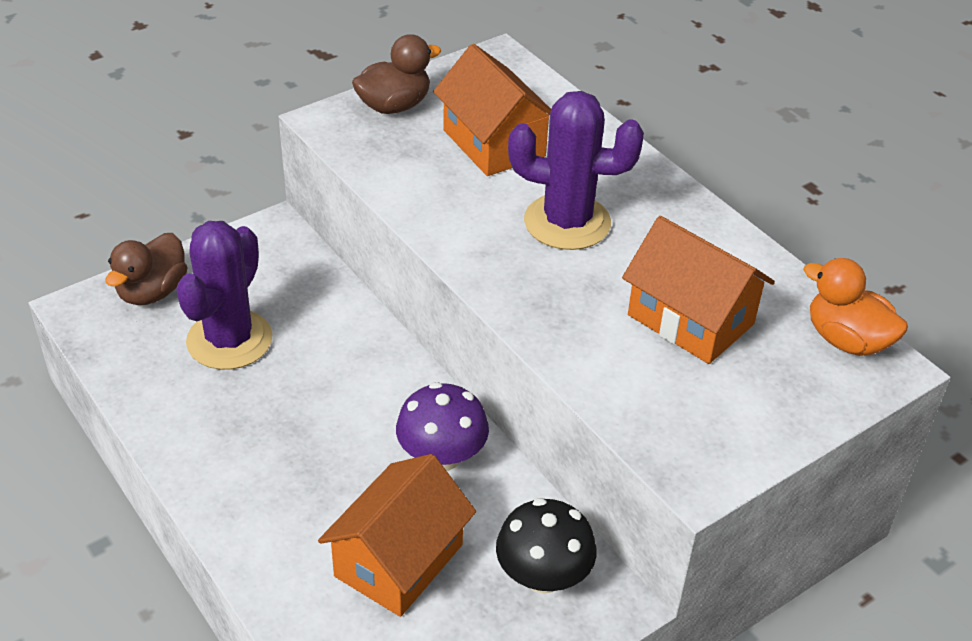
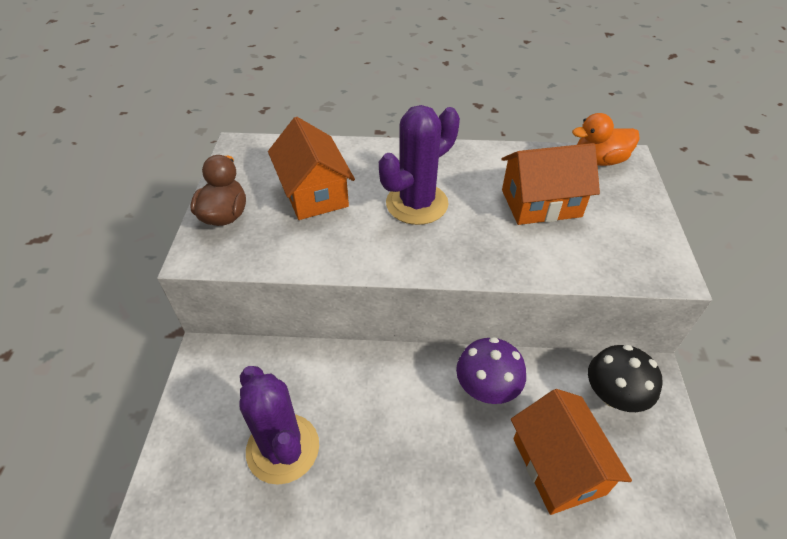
camera: 50 degrees left, 5 degrees up
(152, 292) = (184, 472): brown duck -> none
(493, 143) = (314, 193): orange house -> orange house turned 60 degrees clockwise

